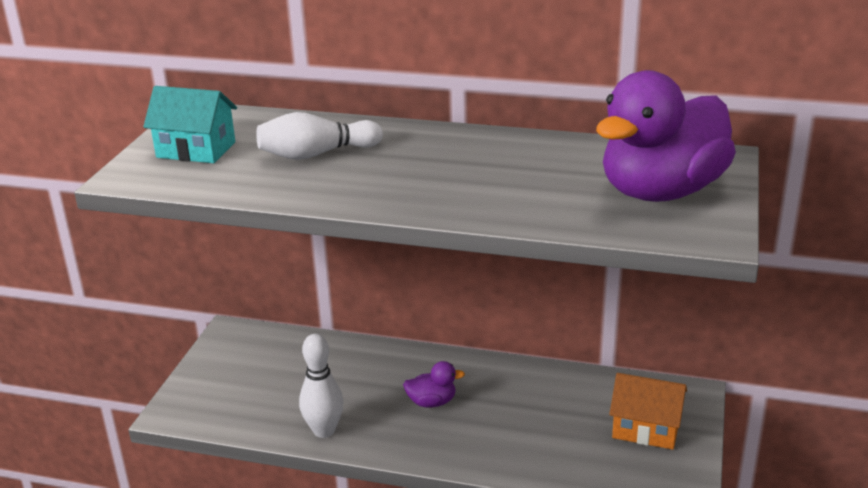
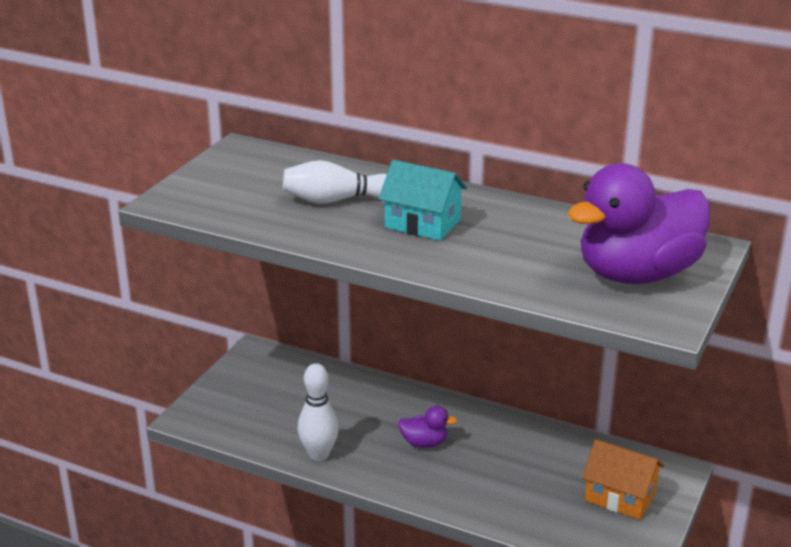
camera: 10 degrees right, 0 degrees up
(196, 150) = (231, 183): turquoise house -> turquoise house (422, 224)

